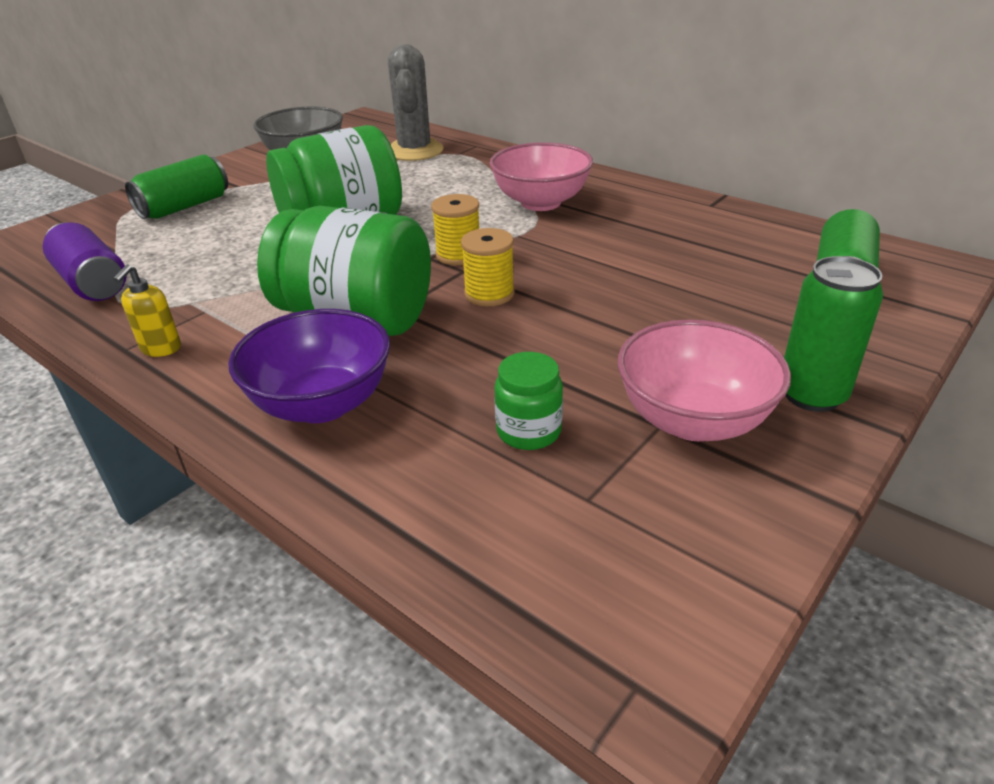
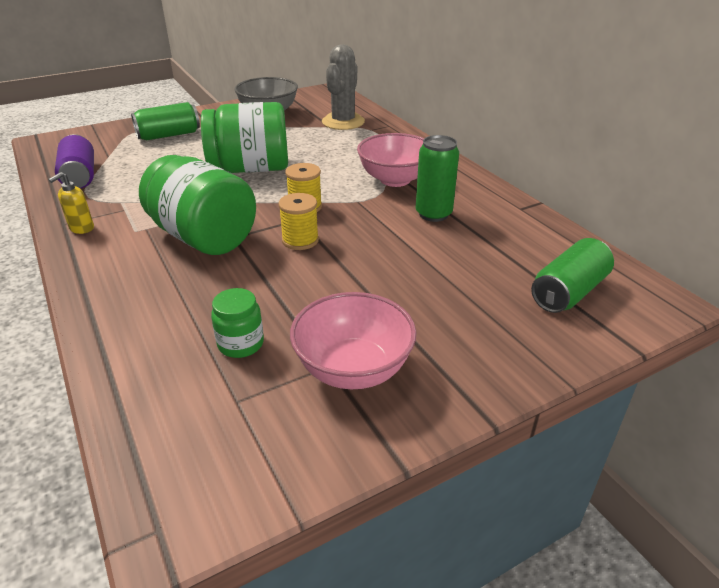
camera: 20 degrees right, 0 degrees up
(322, 404) = (137, 289): purple bowl -> none
(811, 395) = (456, 376): green can -> green can (433, 214)

